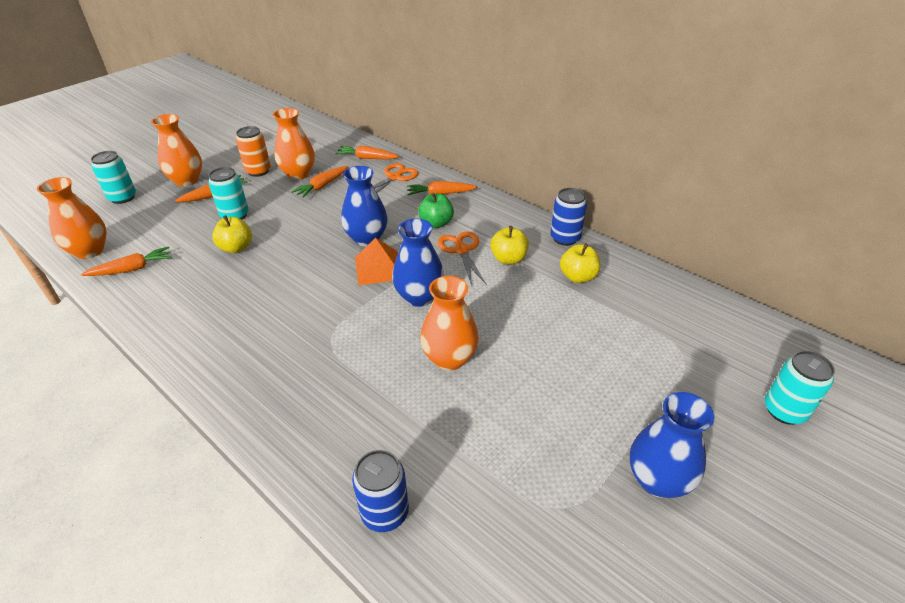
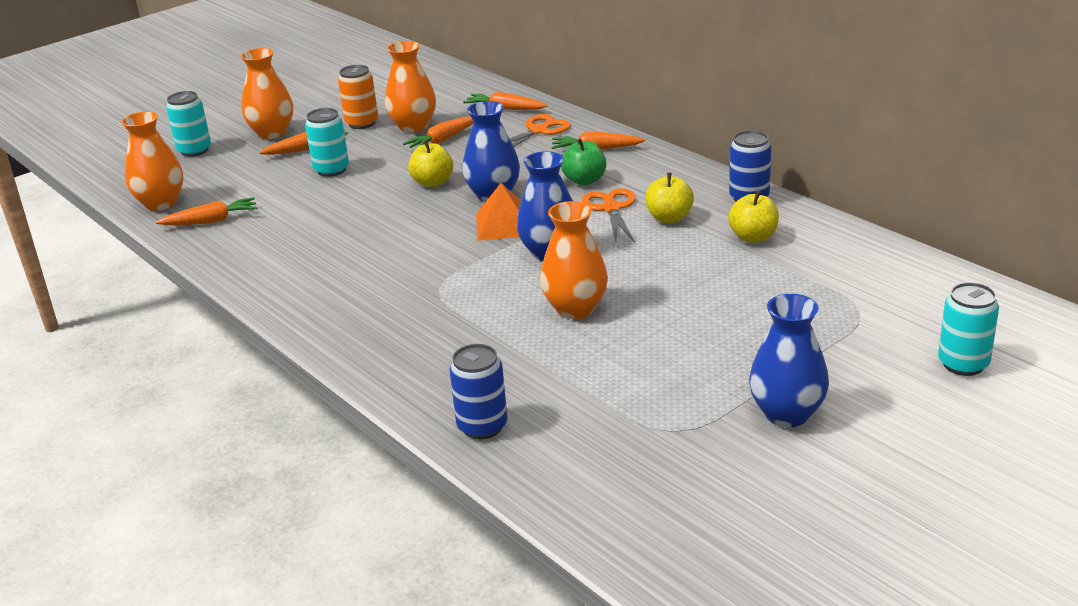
camera: 10 degrees right, 10 degrees down
(236, 248) = (333, 202): yellow apple -> yellow apple (432, 182)

